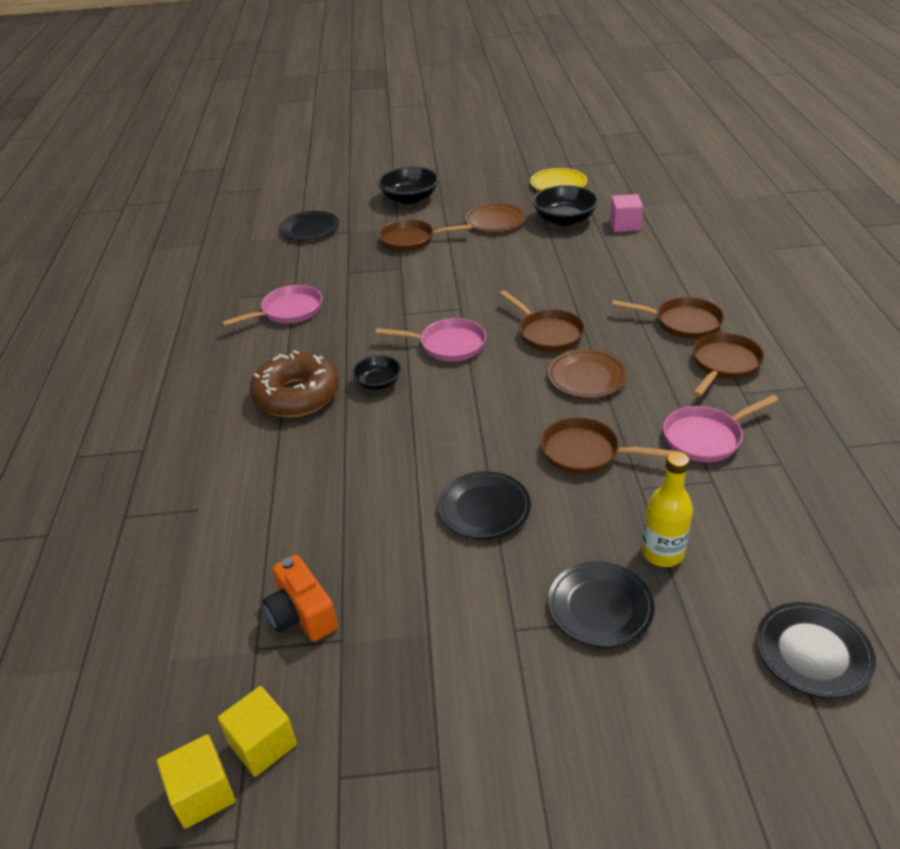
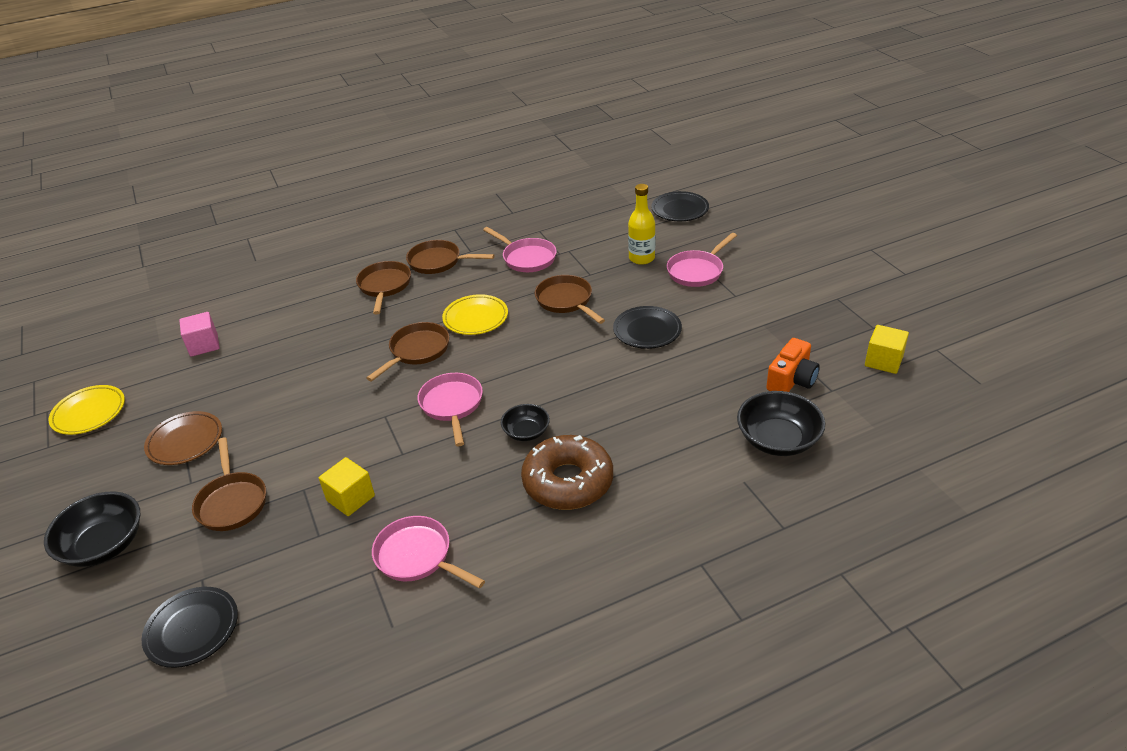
camera: 110 degrees left, 0 degrees up
(203, 794) = (929, 371): yellow cube -> yellow cube (350, 498)
(564, 220) = (187, 388): black bowl -> black bowl (778, 440)
(586, 377) = (475, 318): brown plate -> yellow plate
(586, 453) = (566, 301): brown pan -> brown pan turned 150 degrees clockwise
(600, 607) = (697, 271): black plate -> pink pan

